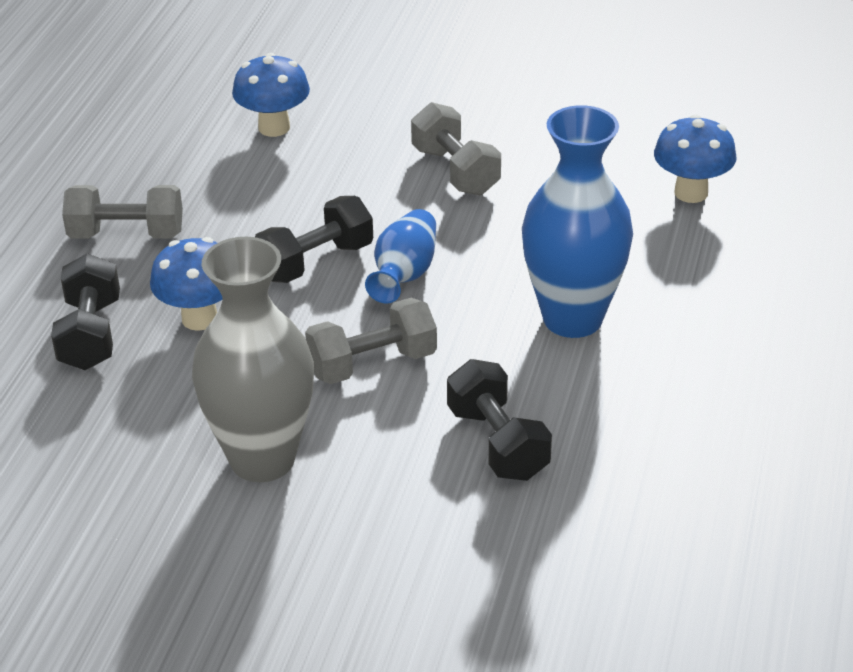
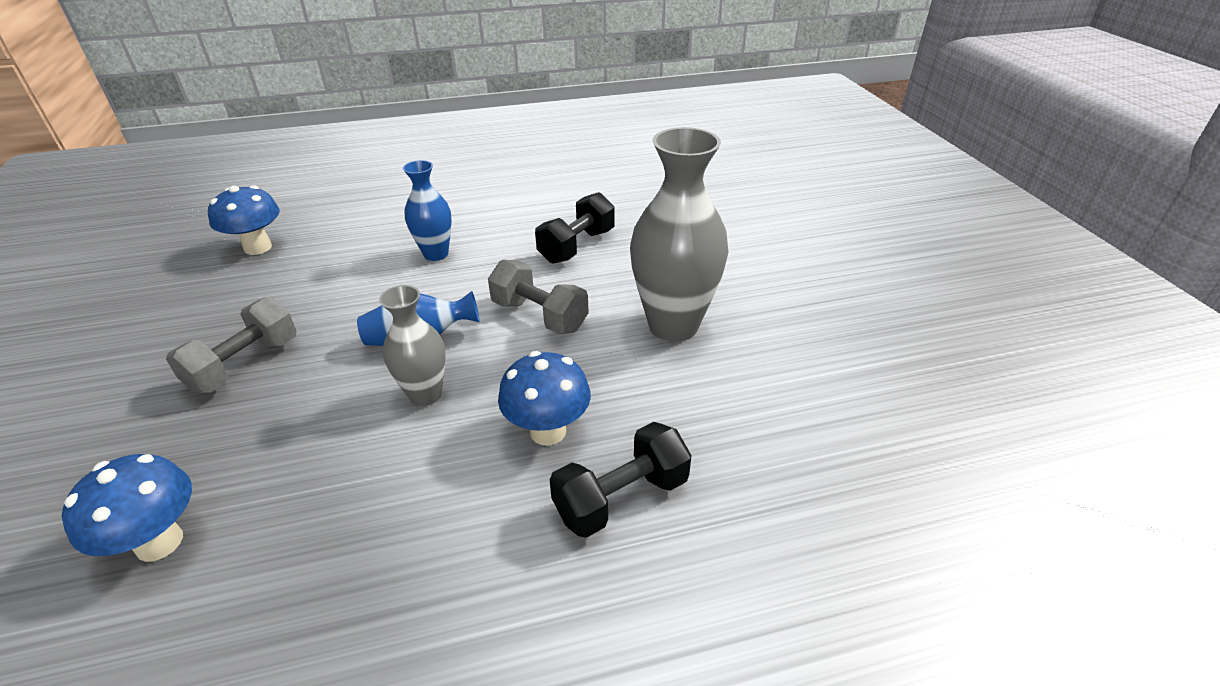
camera: 120 degrees left, 0 degrees up
(127, 234) = (441, 568): grey dumbbell -> none
(315, 262) = (425, 395): black dumbbell -> grey vase
(572, 318) = (436, 254): blue vase -> blue vase, size x0.56

